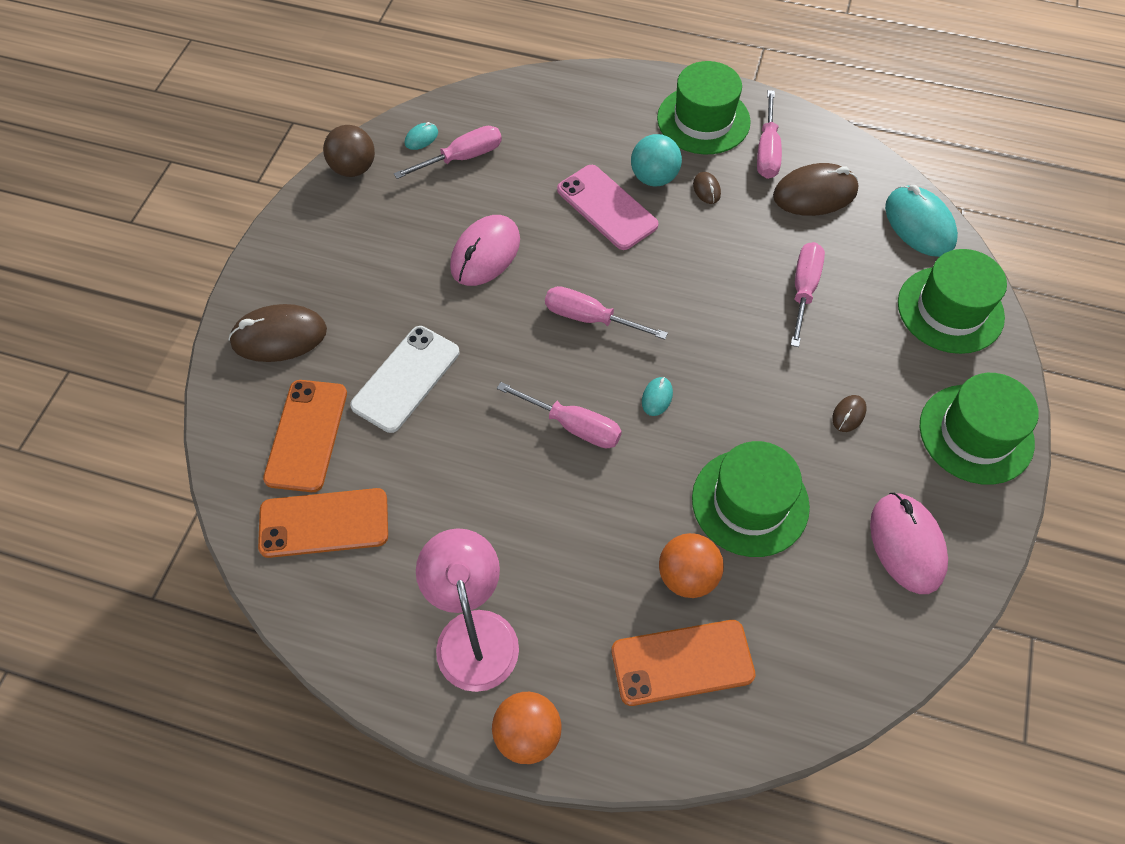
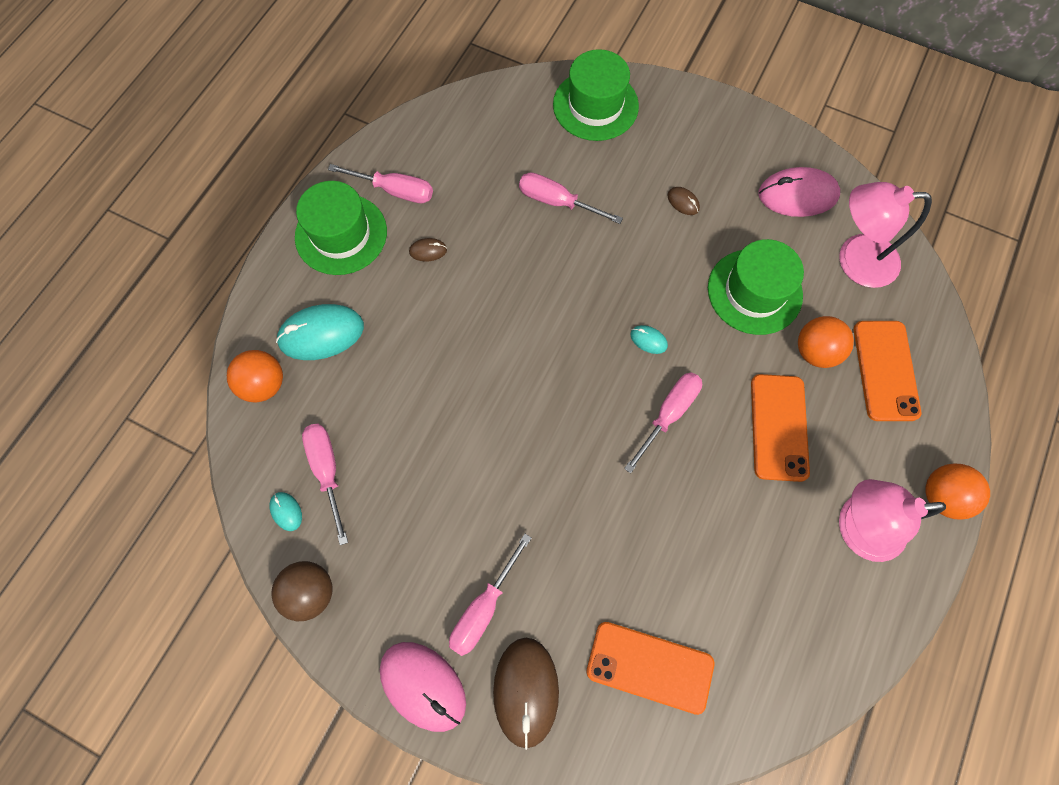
camera: 80 degrees left, 10 degrees up
(324, 523) = (746, 654): orange phone -> orange phone (778, 427)
(406, 379) = (598, 560): white phone -> none
(485, 254) = (461, 464): pink mouse -> pink mouse (423, 685)
(535, 99) = (264, 384): none -> orange ball
(590, 318) = (556, 379): pink screwdriver -> pink screwdriver (484, 607)
(607, 207) = (429, 341): pink phone -> none
(654, 178) = (402, 292): turquoise ball -> none
(815, 194) = (454, 166): brown mouse -> none
(831, 620) = (854, 260): none -> pink lamp
(919, 224) = (506, 100): turquoise mouse -> turquoise mouse (321, 334)
(976, 434) = (710, 124): green hat -> none

